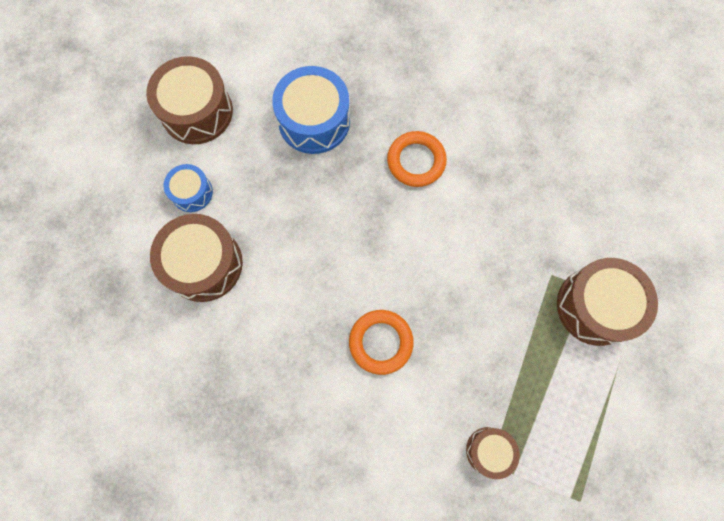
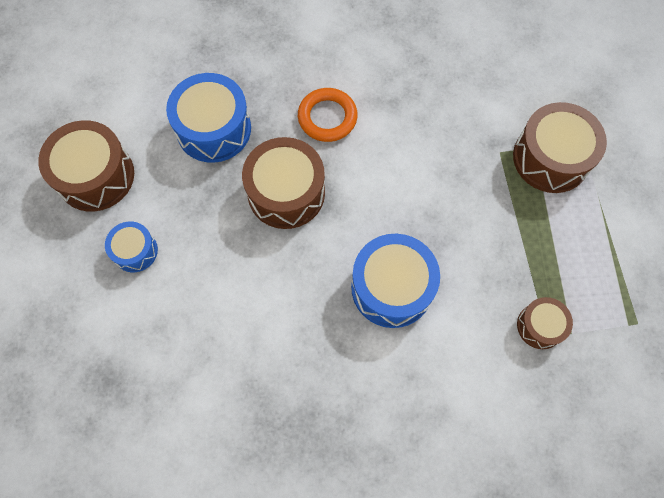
camera: 30 degrees left, 5 degrees down
(204, 264) = (186, 309): brown drum -> brown drum (286, 193)
(381, 342) = (392, 287): orange ring -> blue drum

